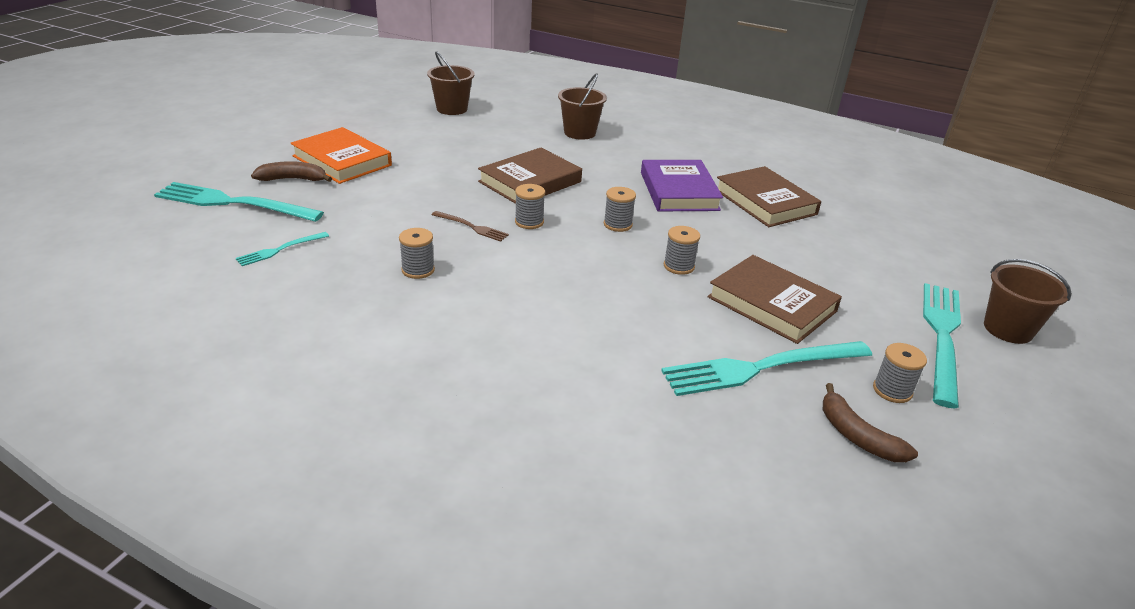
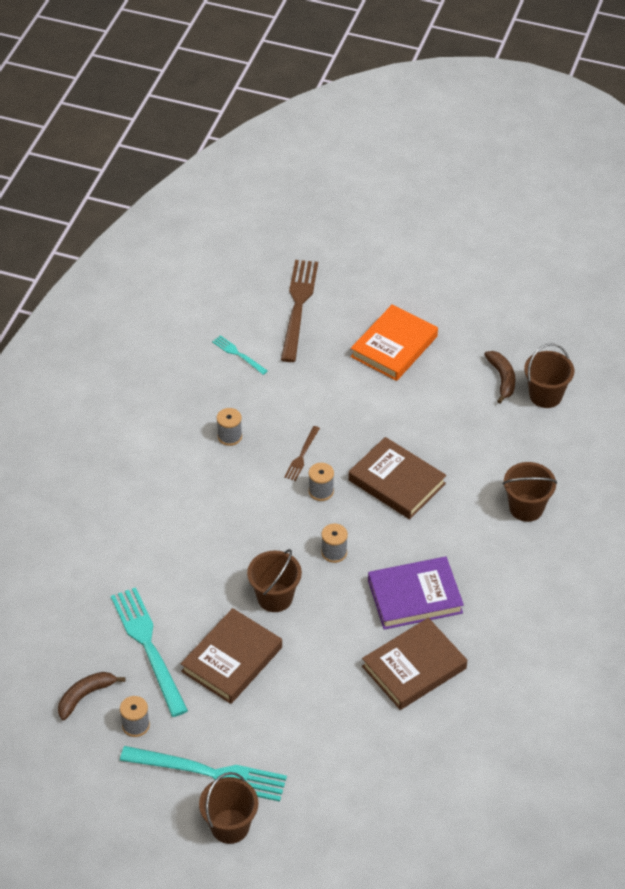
camera: 85 degrees right, 15 degrees up
(233, 203) = (298, 306): turquoise fork -> brown fork
(293, 179) = (349, 327): brown banana -> brown banana (502, 379)
(679, 266) = (275, 597): grey spool -> brown bucket

